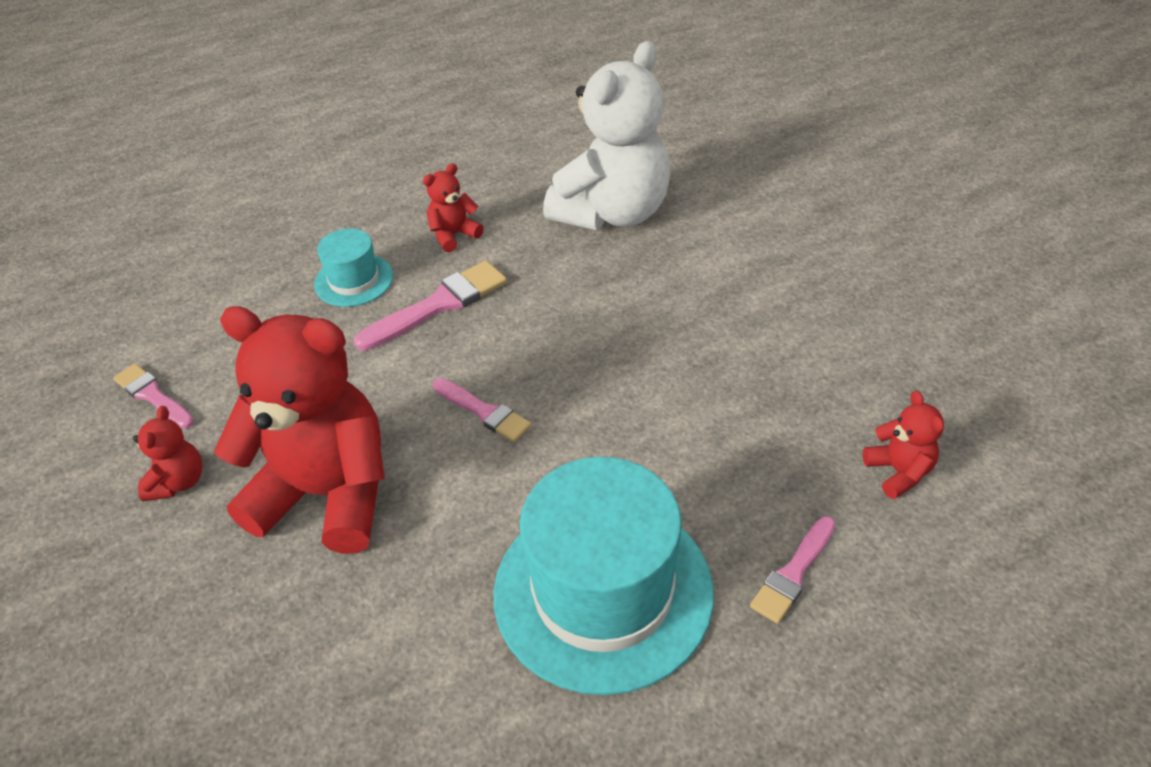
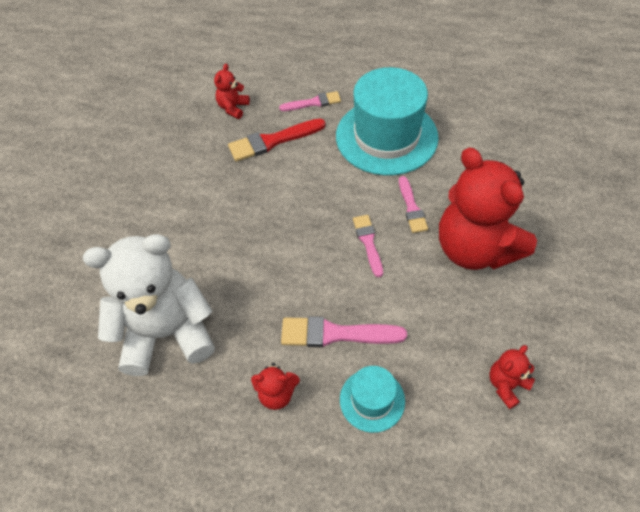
camera: 140 degrees left, 10 degrees up
(153, 396) = (552, 387): pink brush -> pink brush (411, 208)
(178, 482) = (553, 307): red teddy bear -> red teddy bear (506, 385)
(768, 460) = (272, 141): none -> red brush

